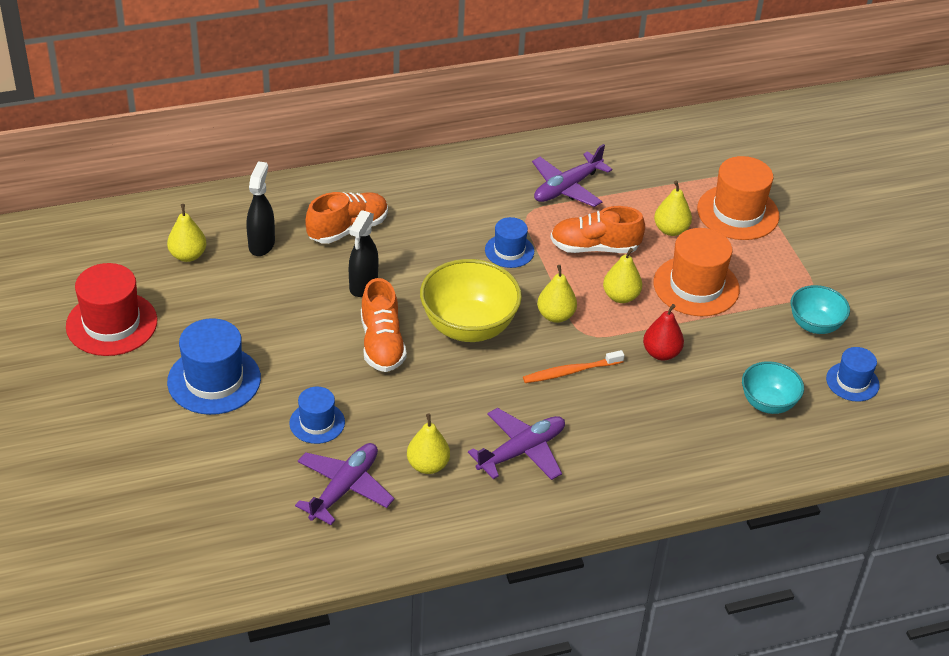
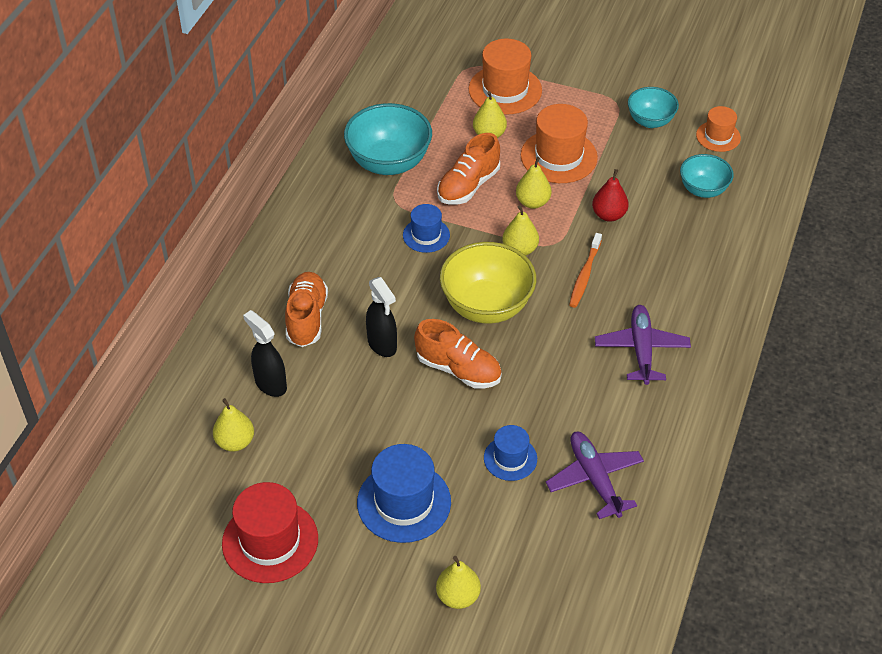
camera: 50 degrees left, 5 degrees up
(428, 465) = (611, 413): yellow pear -> yellow pear (458, 596)
(567, 188) = (389, 163): purple plane -> turquoise bowl
(852, 382) = (718, 136): blue hat -> orange hat

